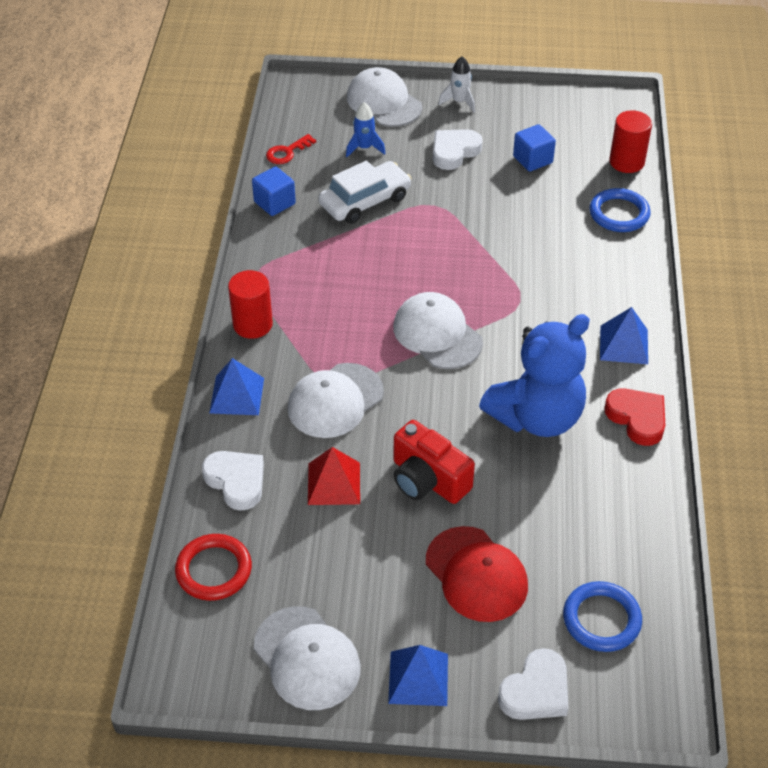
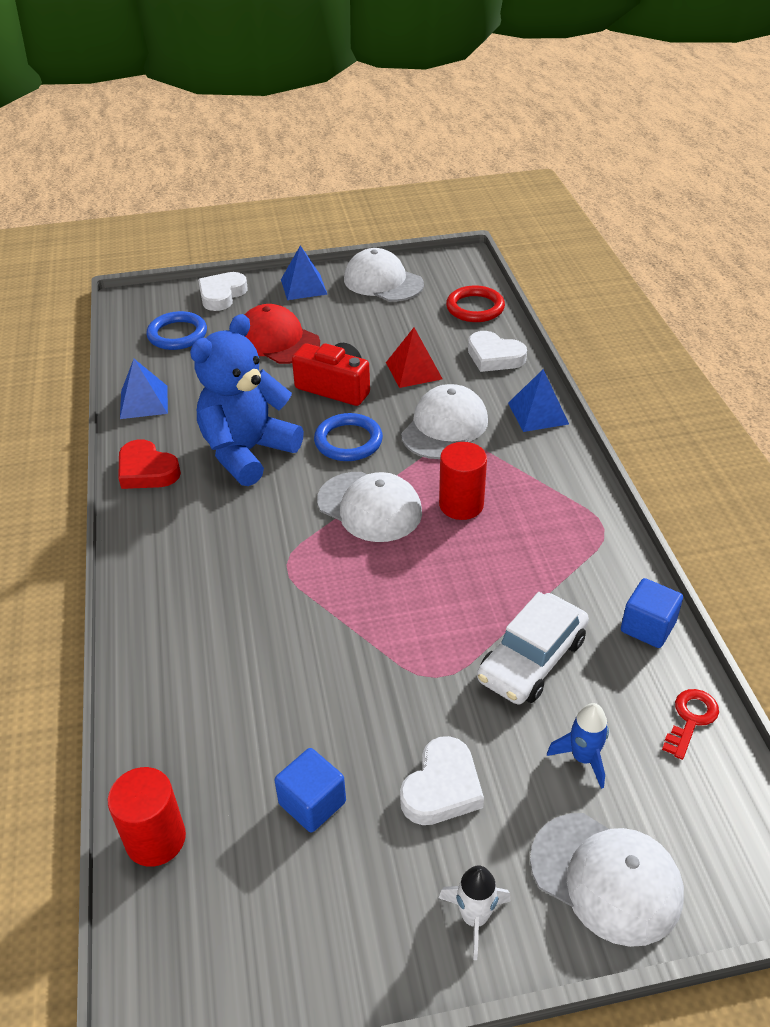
camera: 165 degrees right, 5 degrees down
(252, 324) = (567, 475): red cylinder -> red cylinder (461, 505)
(619, 214) = (167, 725): blue ring -> blue ring (348, 441)
(623, 344) = (160, 540): blue pyramid -> blue pyramid (144, 402)

